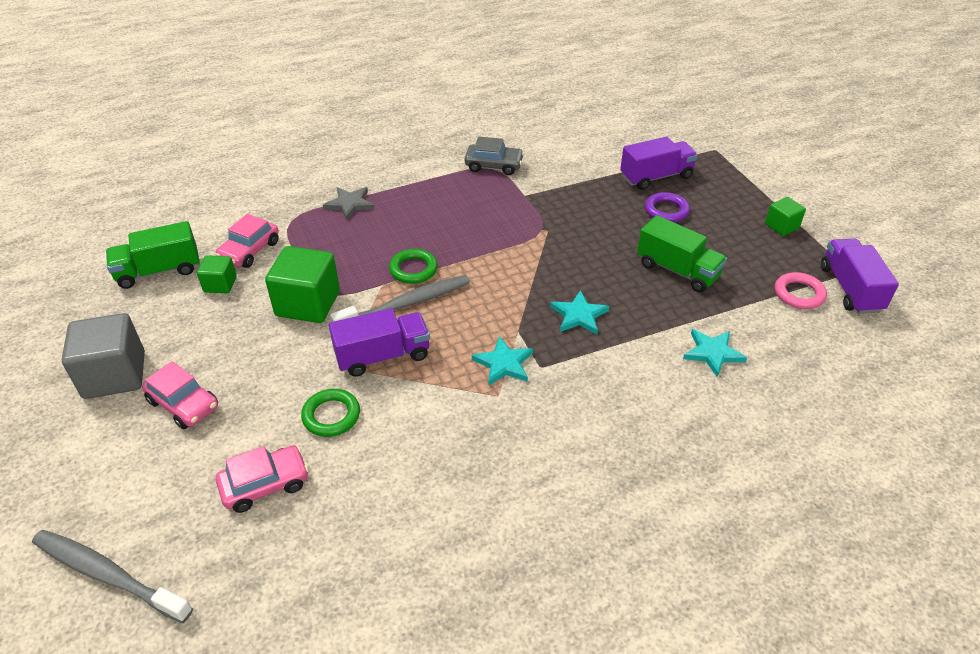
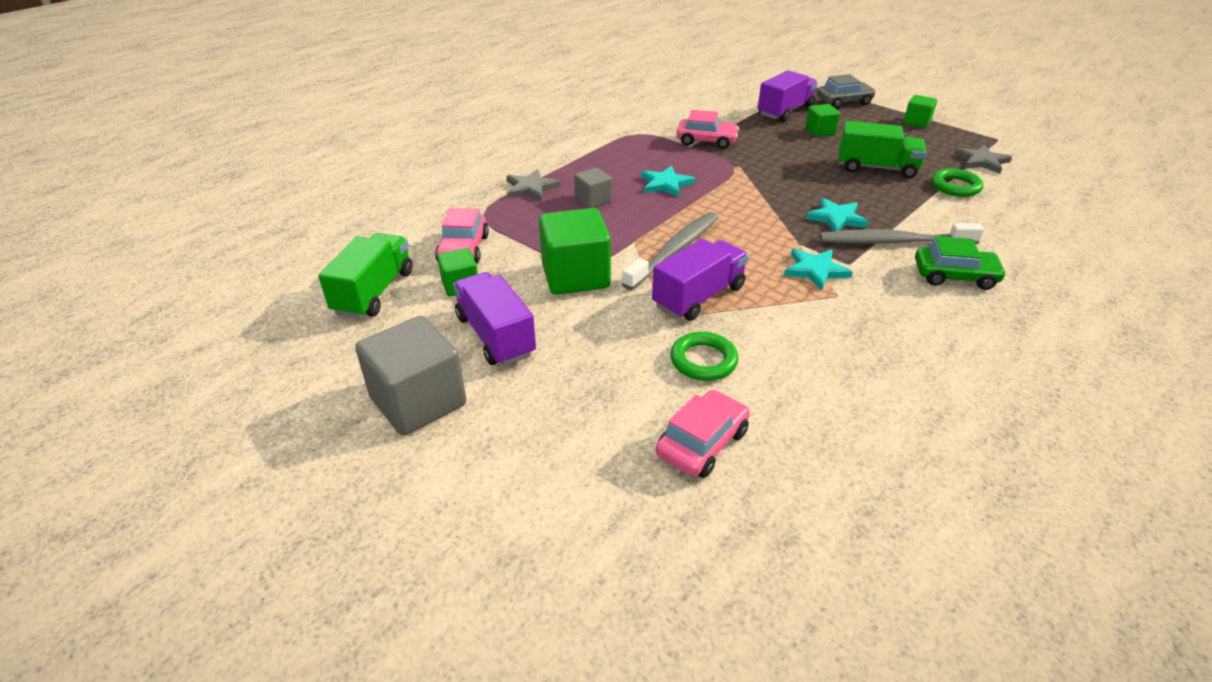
camera: 25 degrees left, 5 degrees down
(108, 575) = (618, 600): grey toothbrush -> grey toothbrush (893, 242)
(159, 271) = (374, 292): green truck -> green truck turned 150 degrees clockwise
(183, 404) = (532, 402): pink car -> pink car (706, 141)
(387, 231) = (593, 200): none -> grey cube
(413, 269) = (651, 222): green ring -> green ring (955, 186)
(494, 165) = (638, 131): grey car -> grey car (844, 102)
(623, 413) = (954, 276): none -> green car
(666, 211) = (820, 131): purple ring -> green cube
(712, 353) = (969, 215): turquoise star -> turquoise star (665, 184)
(799, 294) = (981, 161): pink ring -> grey star
(850, 289) = (1011, 149): purple truck -> purple truck (495, 336)

